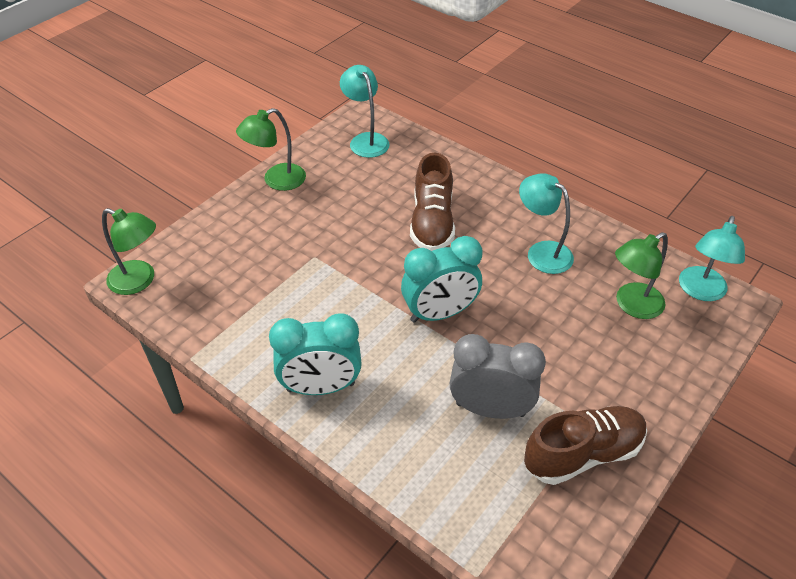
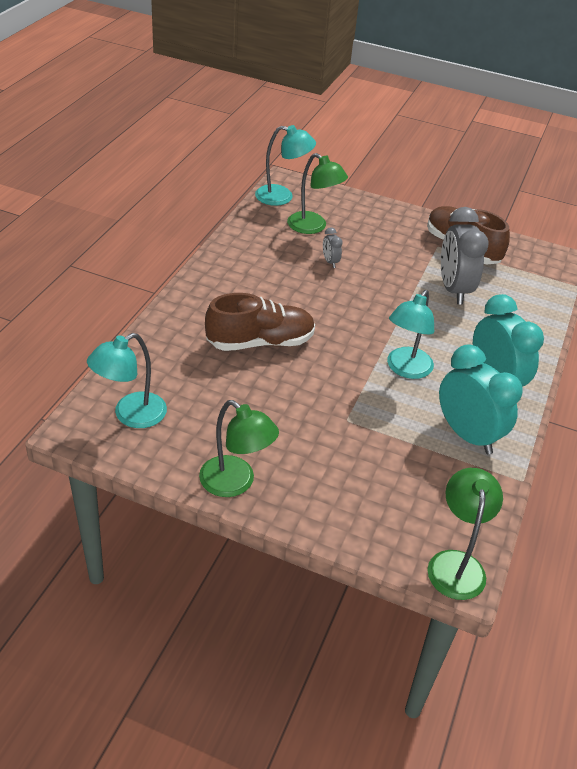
camera: 110 degrees left, 5 degrees down
(439, 313) = (375, 324): turquoise clock -> turquoise clock (467, 435)
(542, 252) = (272, 272): turquoise lamp -> turquoise lamp (405, 369)
(558, 303) = (330, 262): none -> grey clock

